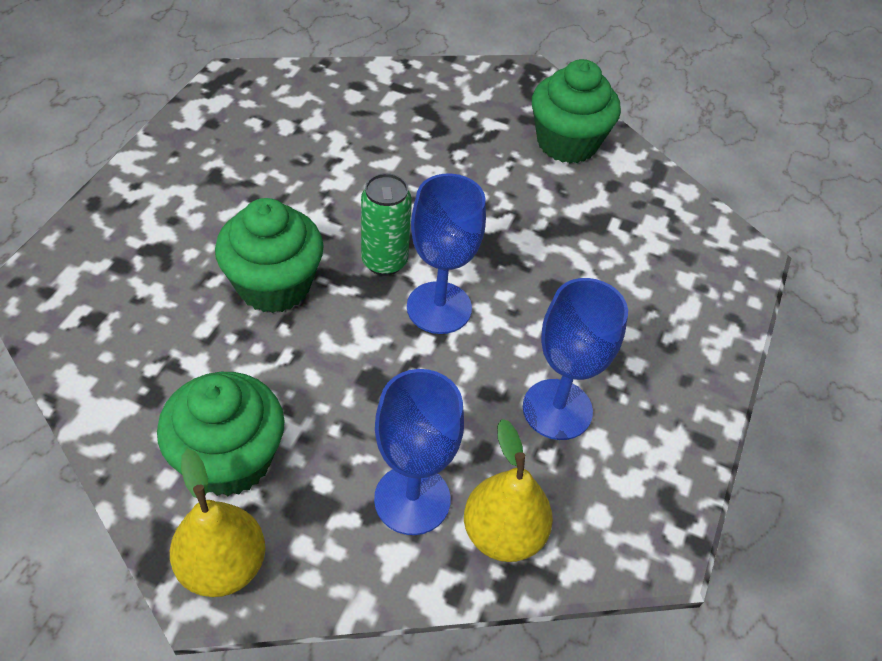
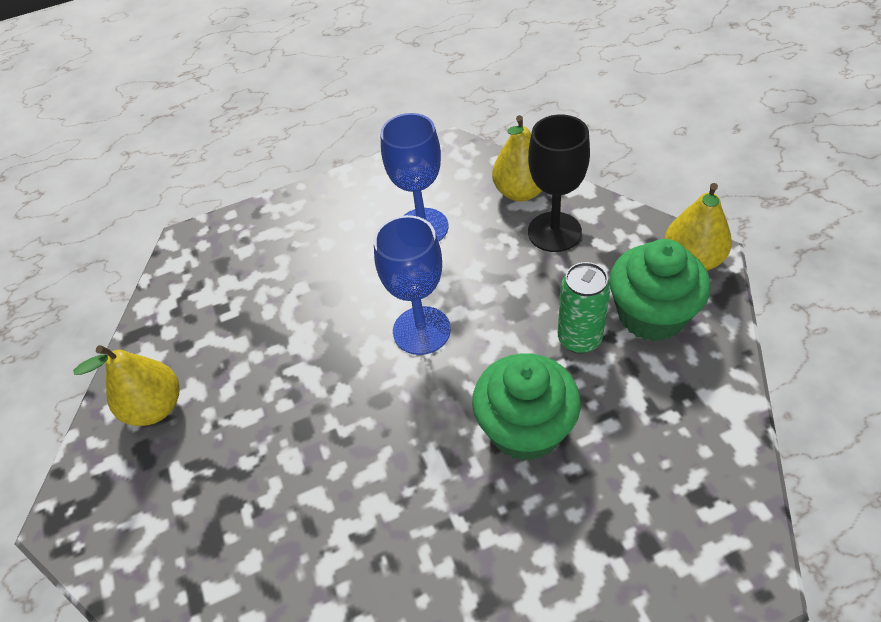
camera: 125 degrees left, 0 degrees up
(384, 261) = (421, 393): green can -> green can (579, 339)
(412, 499) = (554, 232): blue goblet -> black goblet
(567, 143) = (155, 407): green cupcake -> yellow pear

